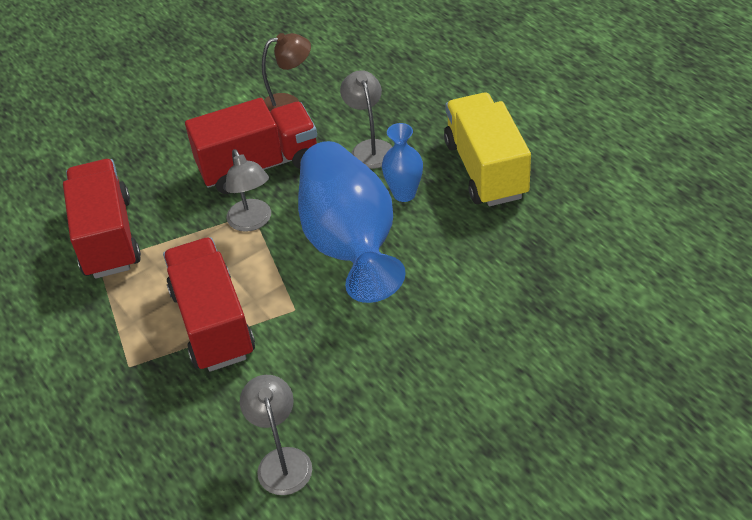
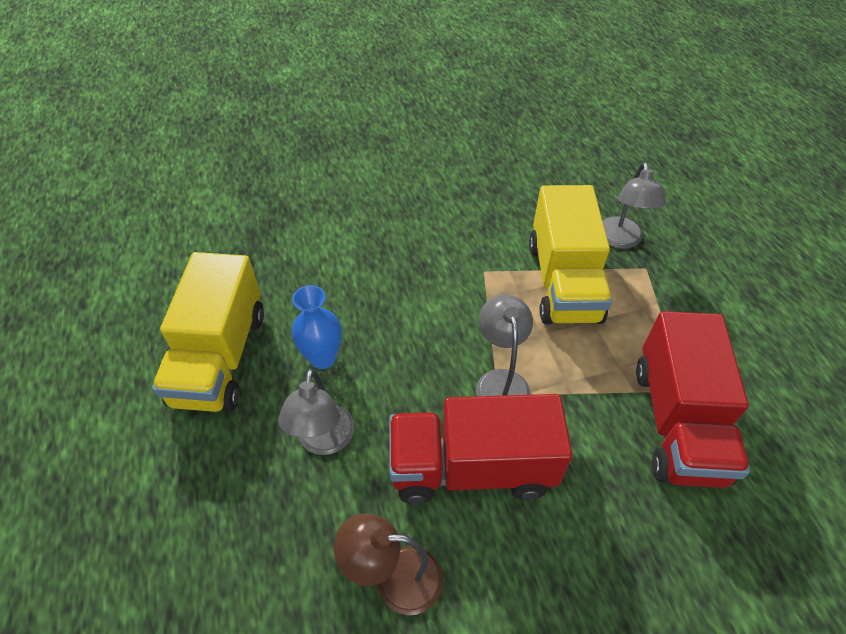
camera: 165 degrees left, 5 degrees up
(213, 323) = (563, 282): red truck -> yellow truck
(282, 460) = (526, 169): grey lamp -> grey lamp (620, 240)
(350, 243) = (406, 319): blue vase -> none

